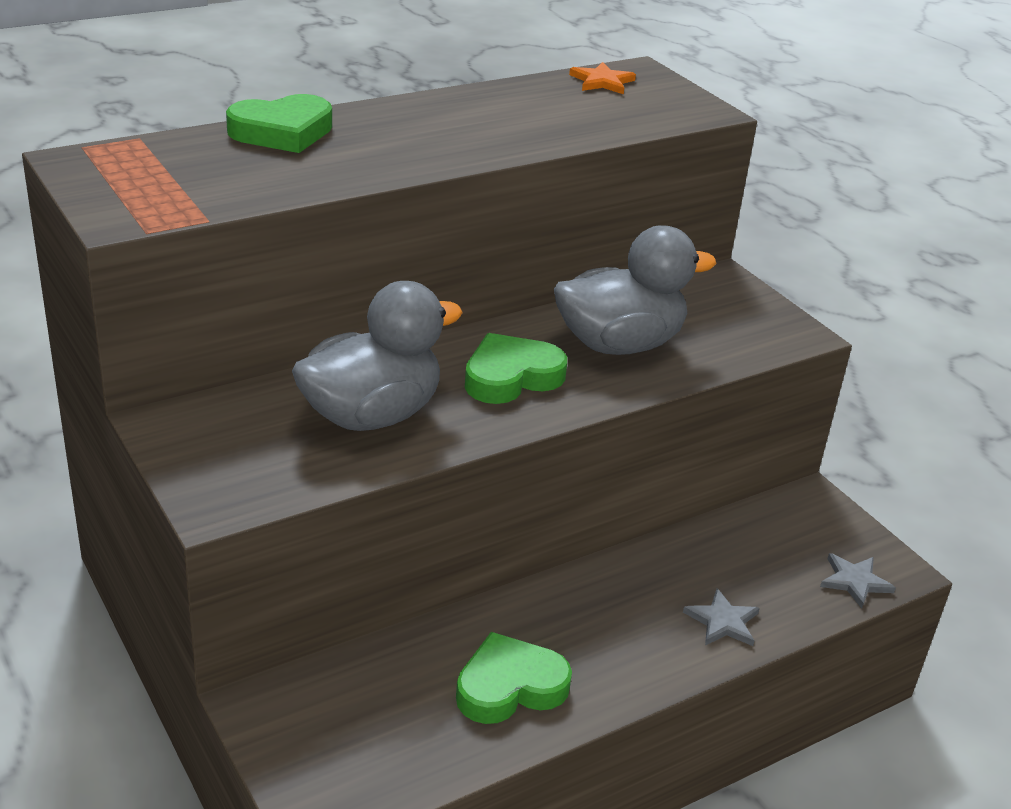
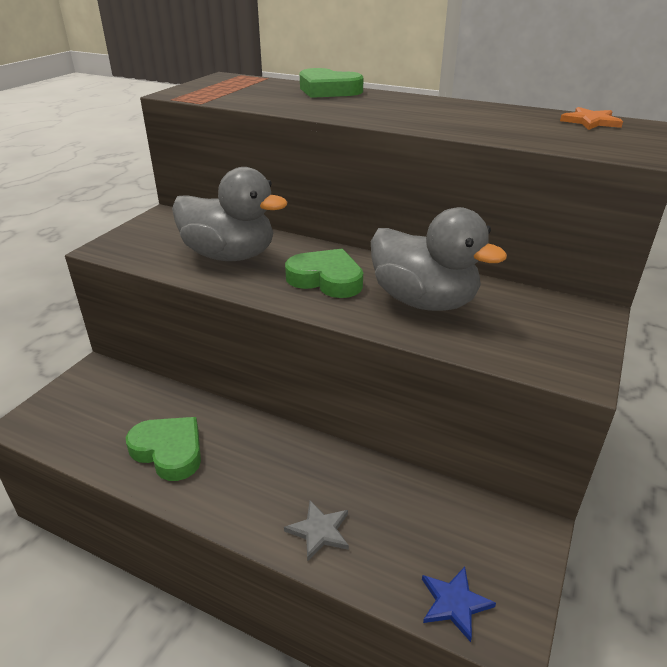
camera: 60 degrees right, 0 degrees up
(854, 581) = (454, 603): grey star -> blue star

